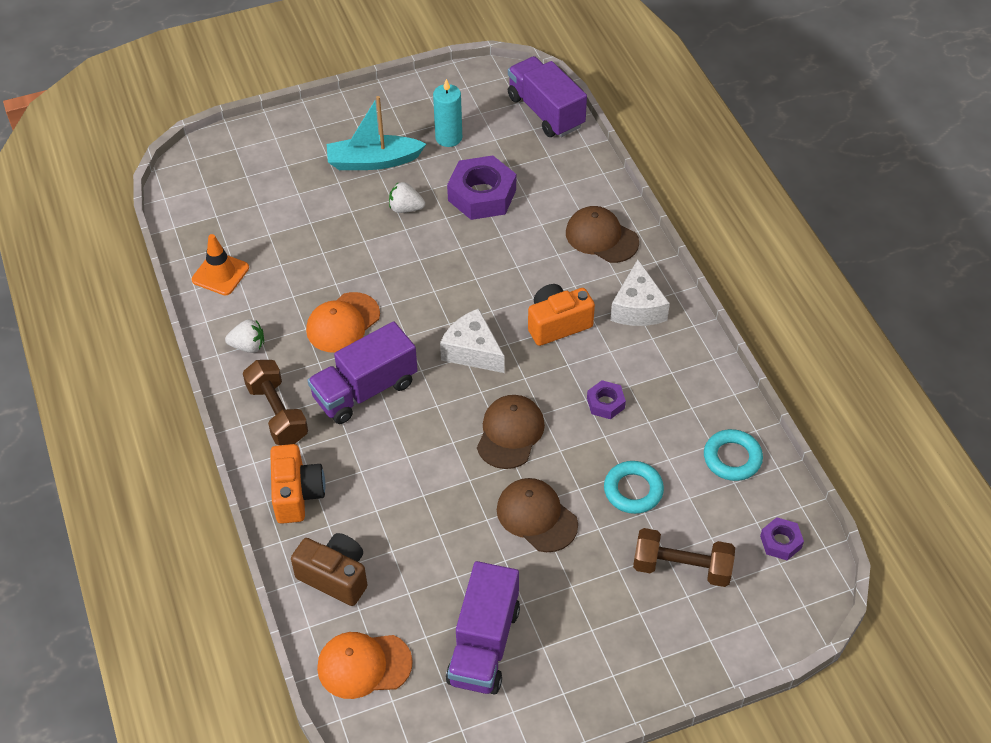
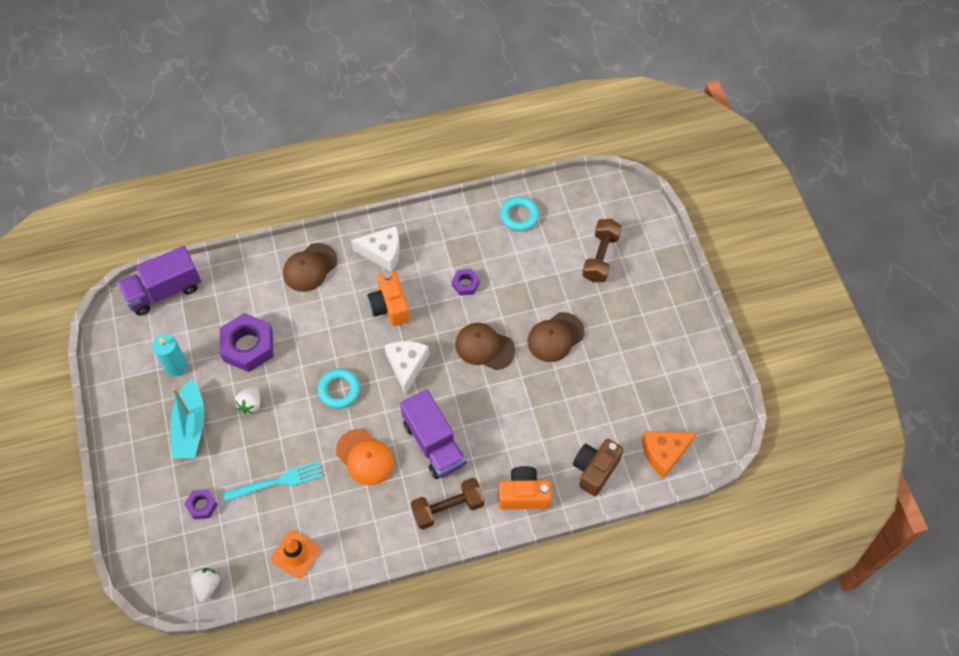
camera: 85 degrees left, 10 degrees up
(248, 346) = (378, 530): white strawberry -> white strawberry (207, 586)
(309, 246) = (278, 481): none -> turquoise fork
(364, 665) = (664, 453): orange cap -> orange cheese
(472, 351) = (407, 366): white cheese -> white cheese turned 135 degrees clockwise
(484, 644) = (651, 378): purple truck -> none
(633, 490) = (539, 277): turquoise ring -> turquoise ring (339, 390)
(780, 542) = (585, 200): purple nut -> purple nut (202, 505)

